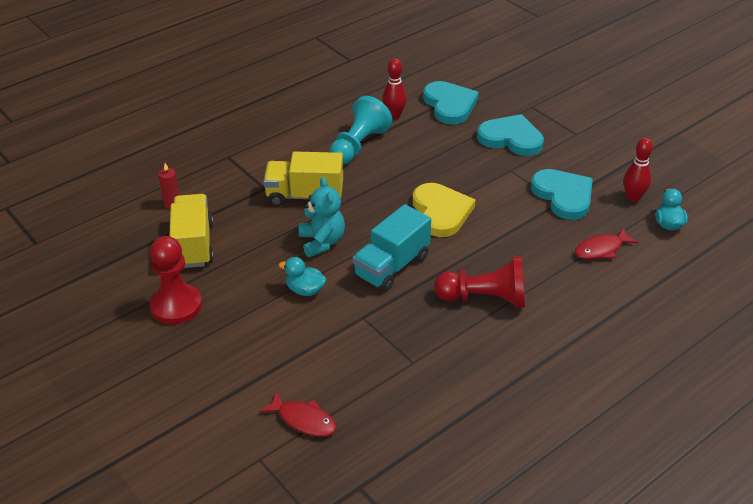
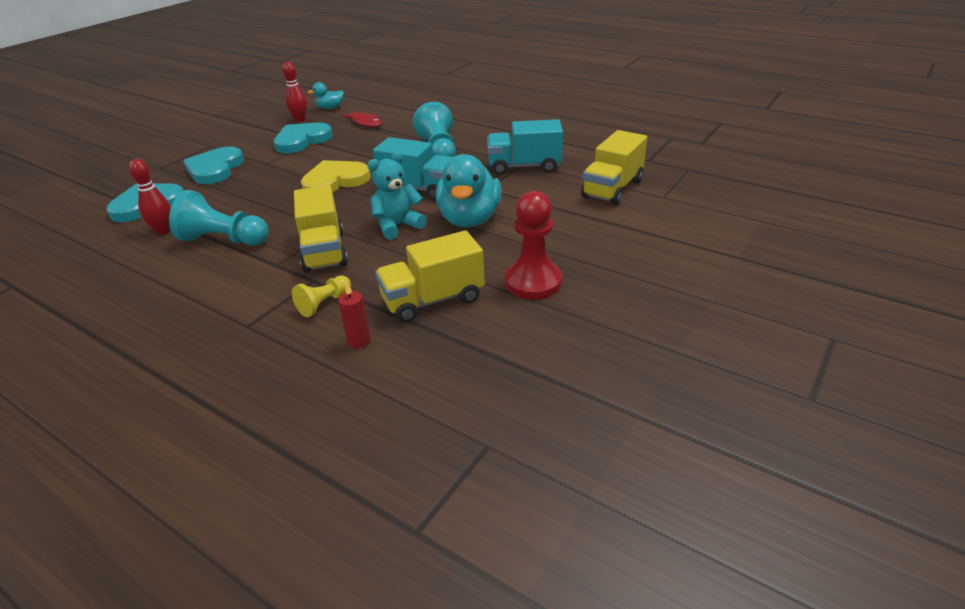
camera: 105 degrees left, 5 degrees down
(229, 191) = (324, 303): none -> yellow pawn
(303, 420) = (612, 189): red fish -> yellow truck
(305, 290) = (469, 219): turquoise duck -> turquoise duck, size x2.03
(401, 360) = (524, 167): none -> turquoise truck
(485, 298) = (439, 150): red pawn -> turquoise pawn

